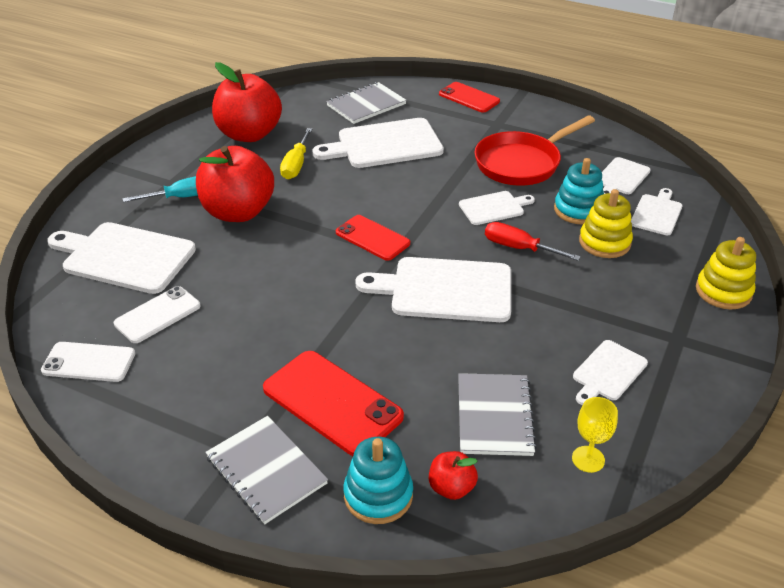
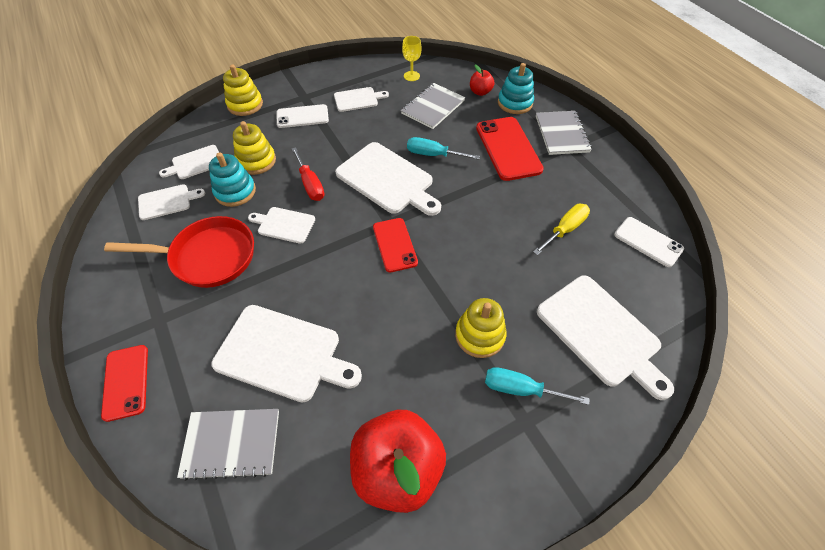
camera: 145 degrees left, 15 degrees up
(157, 315) = (589, 257): white phone -> white phone (302, 116)
(238, 212) = (479, 335): red apple -> yellow stacking toy
(296, 165) = (387, 374): yellow screwdriver -> yellow screwdriver (565, 229)
(423, 344) = (433, 155): none -> turquoise screwdriver

